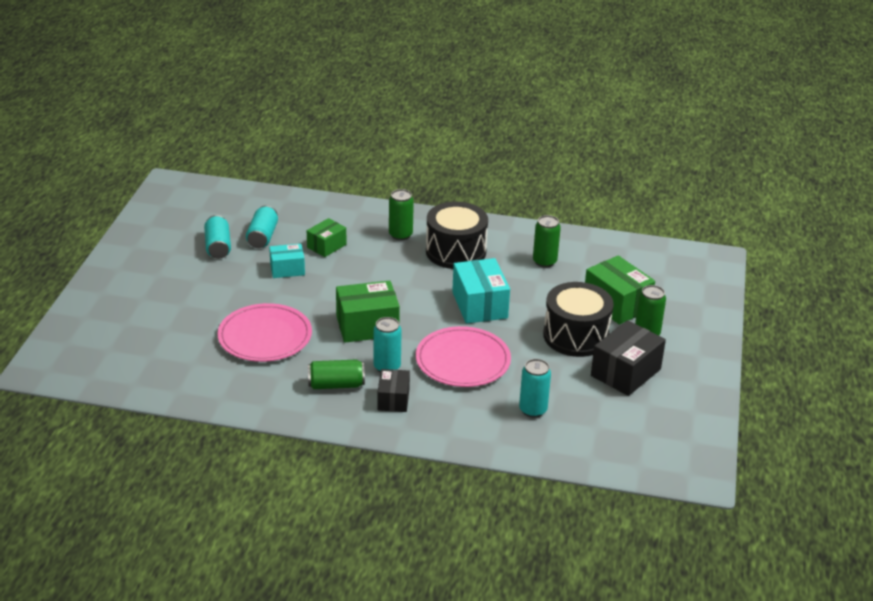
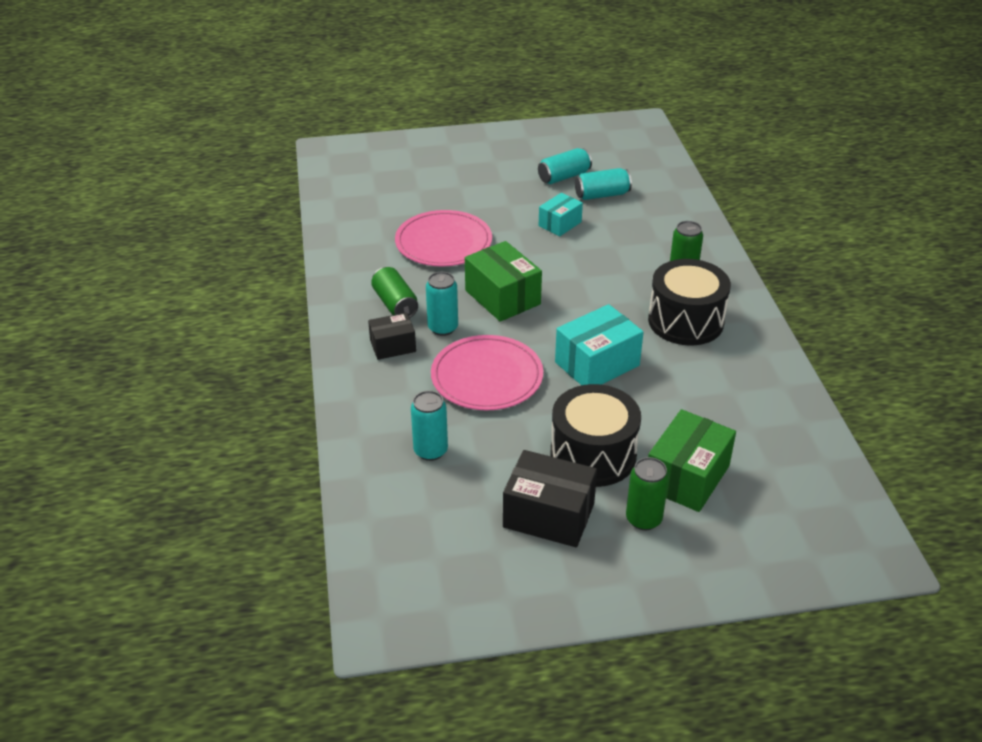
camera: 70 degrees right, 5 degrees up
(287, 269) = (560, 224): turquoise box -> turquoise box turned 75 degrees clockwise
(326, 246) = (619, 235): green box -> none
(544, 262) = (726, 394): green can -> none

